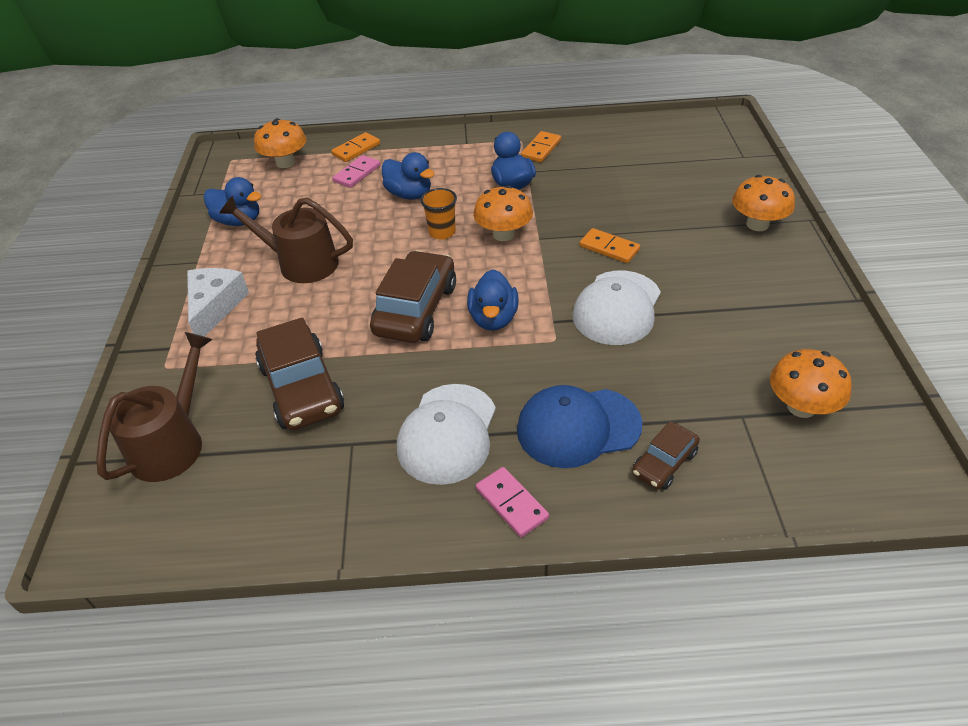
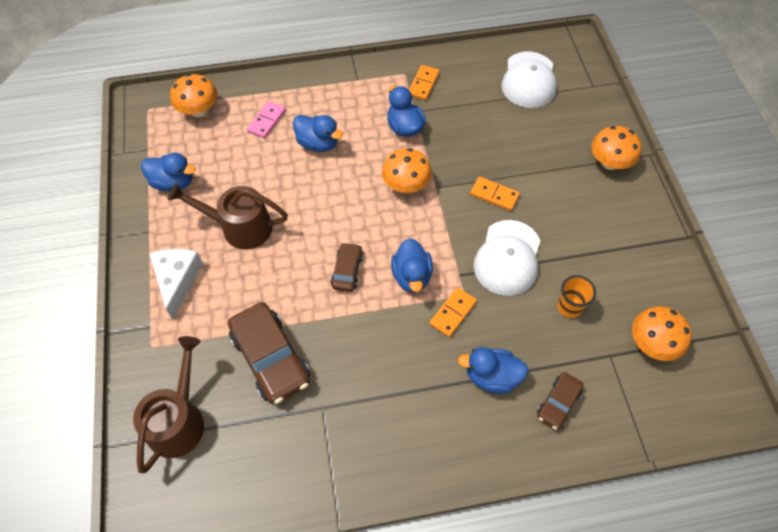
camera: 10 degrees left, 15 degrees up
(356, 149) = (260, 91): orange domino -> orange domino (452, 313)
(416, 309) = (347, 271): brown car -> brown car, size x0.54
(442, 232) = (354, 185): orange cup -> orange cup (569, 307)
(447, 433) = (394, 391): white cap -> white cap (529, 80)
(511, 503) = (452, 450): pink domino -> none
(578, 427) = (491, 377): blue cap -> blue duck

